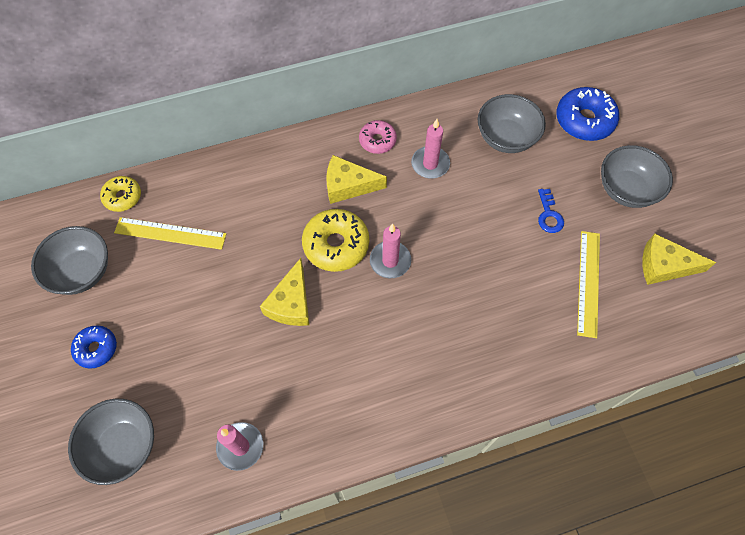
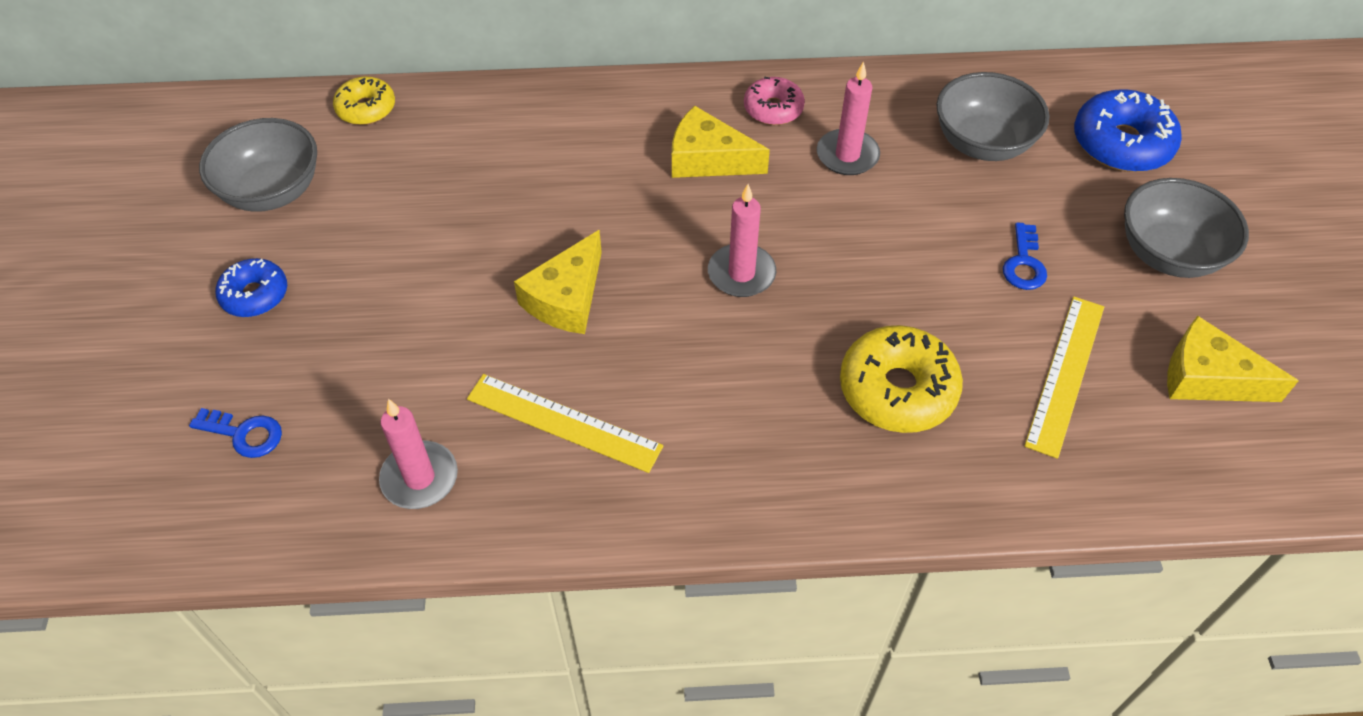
camera: 15 degrees right, 10 degrees down
(123, 446) = (244, 434): grey bowl -> blue key
(170, 233) = (418, 168): yellow ruler -> yellow ruler (564, 422)
(336, 245) = (663, 234): yellow donut -> yellow donut (897, 389)

